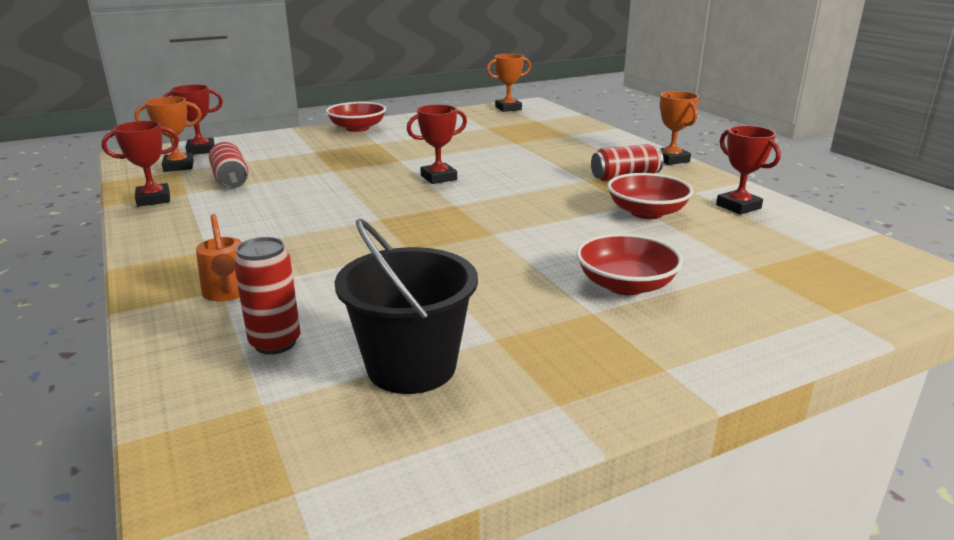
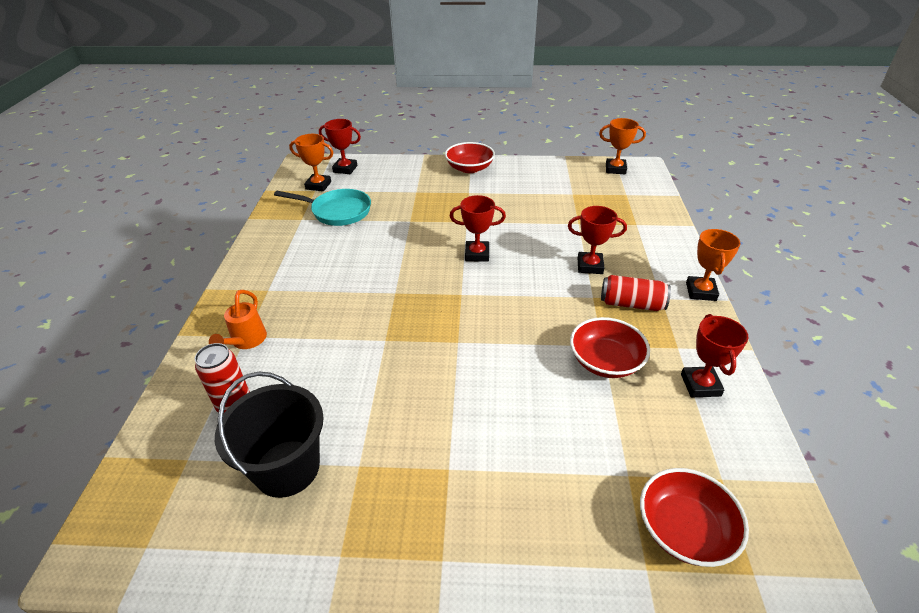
camera: 30 degrees right, 15 degrees up
(153, 199) = (278, 220): red trophy -> red trophy (590, 266)
(230, 179) = (337, 211): red can -> turquoise pan
(625, 285) = (501, 448): red bowl -> red bowl (684, 529)

